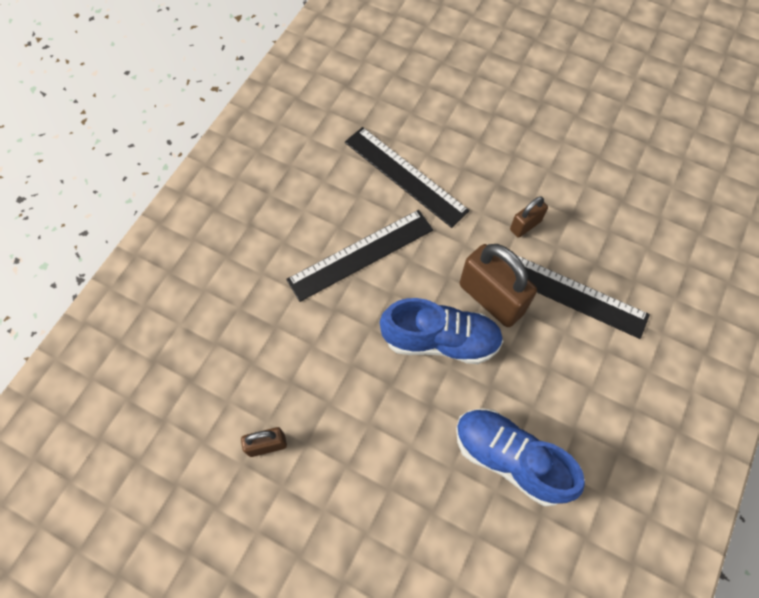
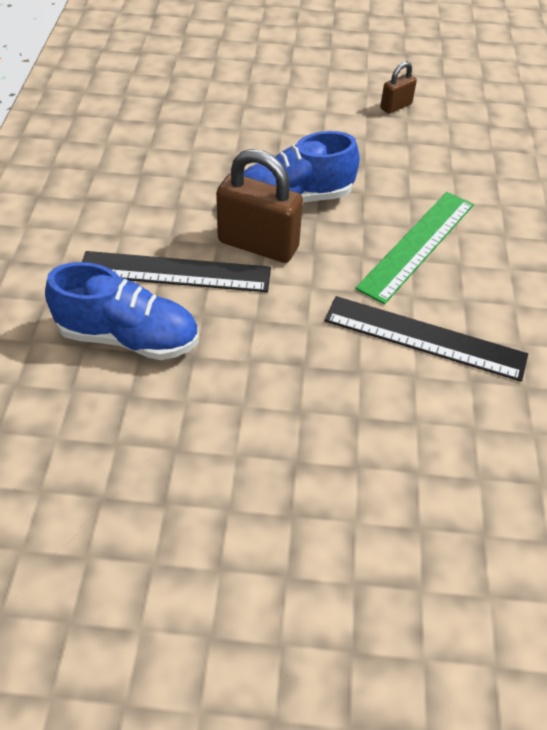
camera: 155 degrees right, 15 degrees down
(361, 255) = (417, 245): black ruler -> green ruler
(510, 459) = (193, 143): blue shoe -> blue shoe (128, 337)
(525, 225) = (249, 325): brown padlock -> none

